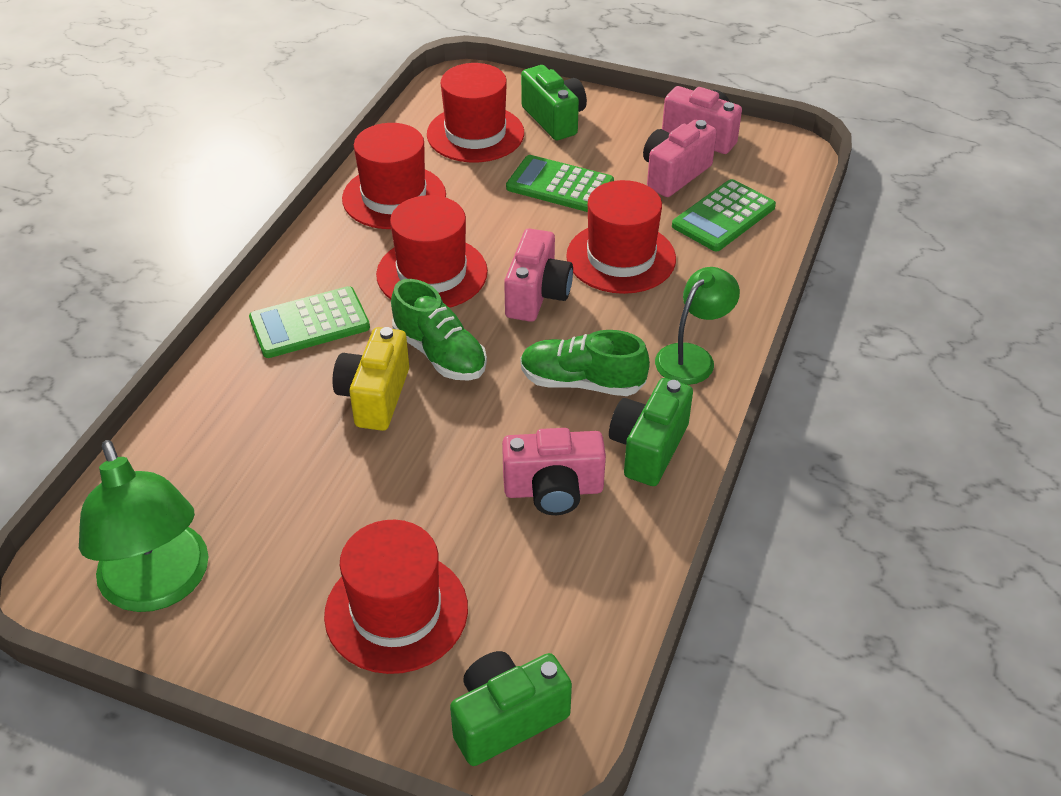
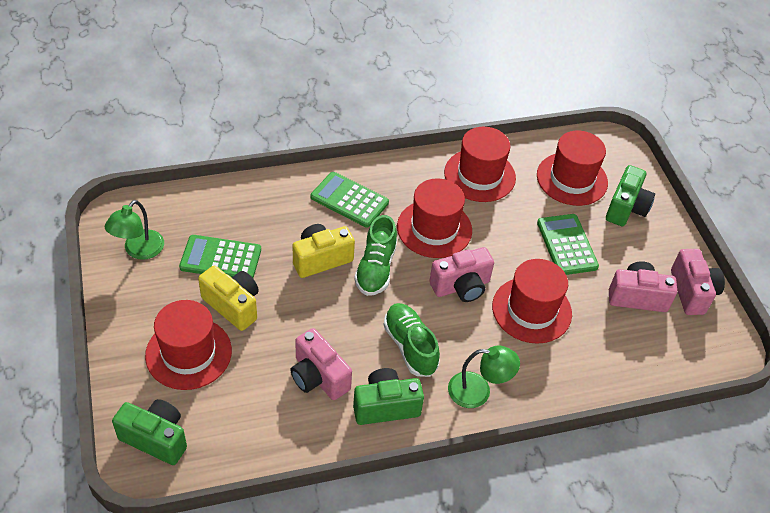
camera: 50 degrees right, 5 degrees up
(159, 586) = (139, 250): green lamp -> green lamp, size x0.62
(362, 523) = (233, 305): none -> yellow camera
(723, 216) = (622, 344): green calculator -> green calculator (221, 258)

